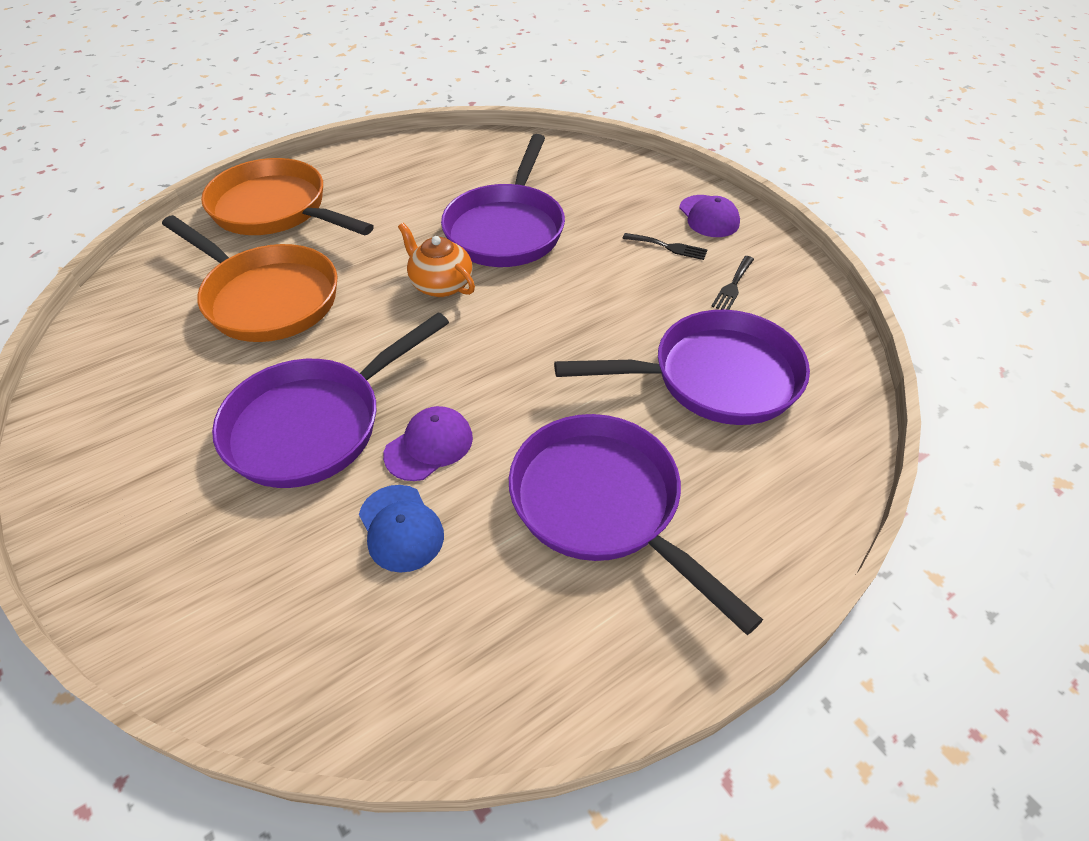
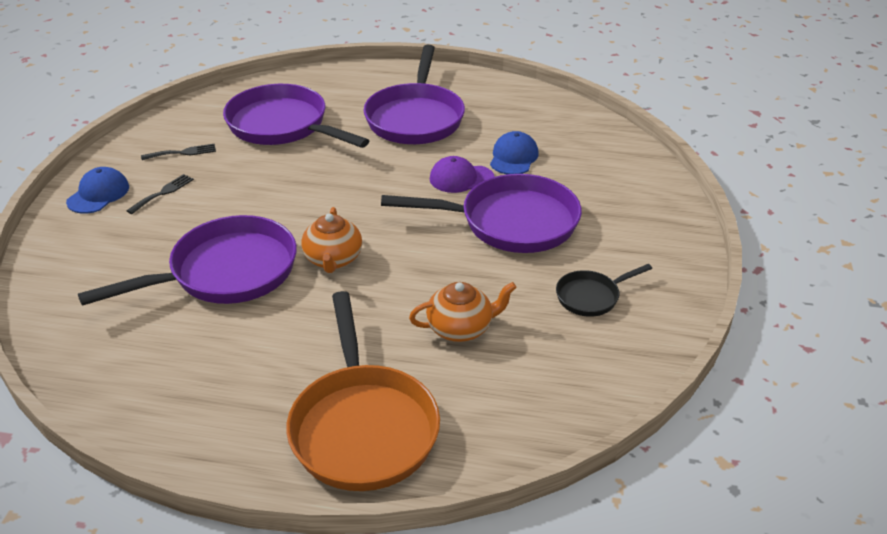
camera: 135 degrees left, 10 degrees down
(161, 393) = (591, 296): none -> black pan
(266, 298) = (461, 328): orange pan -> orange teapot
(668, 247) = (163, 193): black fork -> black fork turned 60 degrees clockwise
(709, 216) = (98, 194): purple cap -> blue cap

